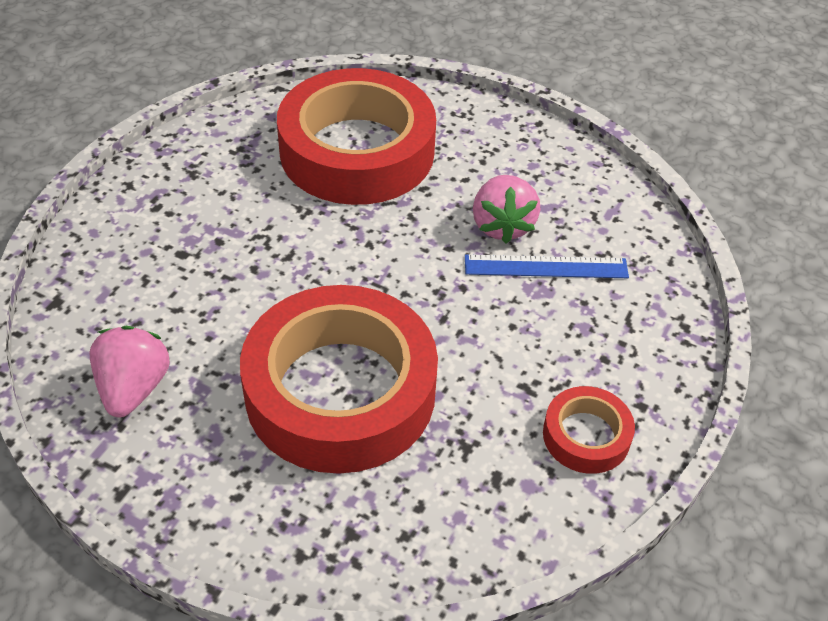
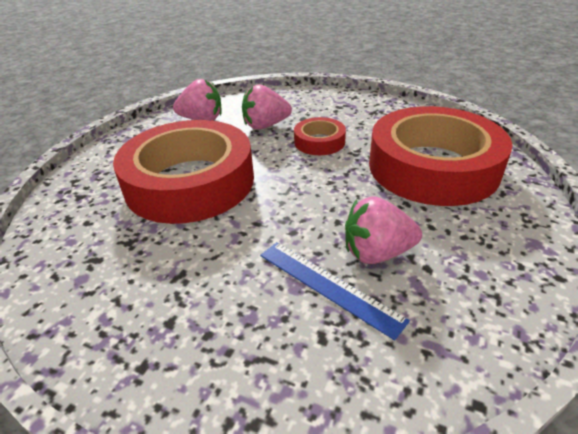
camera: 90 degrees right, 10 degrees down
(191, 300) = (265, 125): none -> pink strawberry
(546, 267) = (328, 286): blue ruler -> blue ruler turned 45 degrees counterclockwise
(586, 436) = (117, 317): red tape -> red tape (319, 142)

